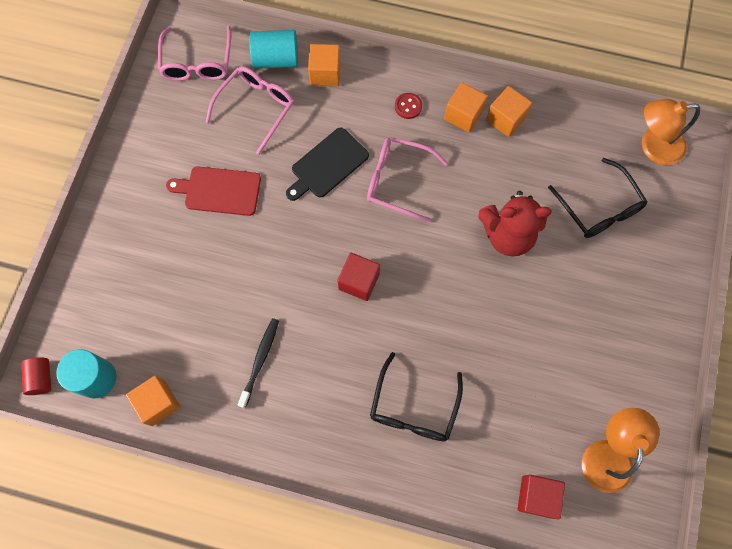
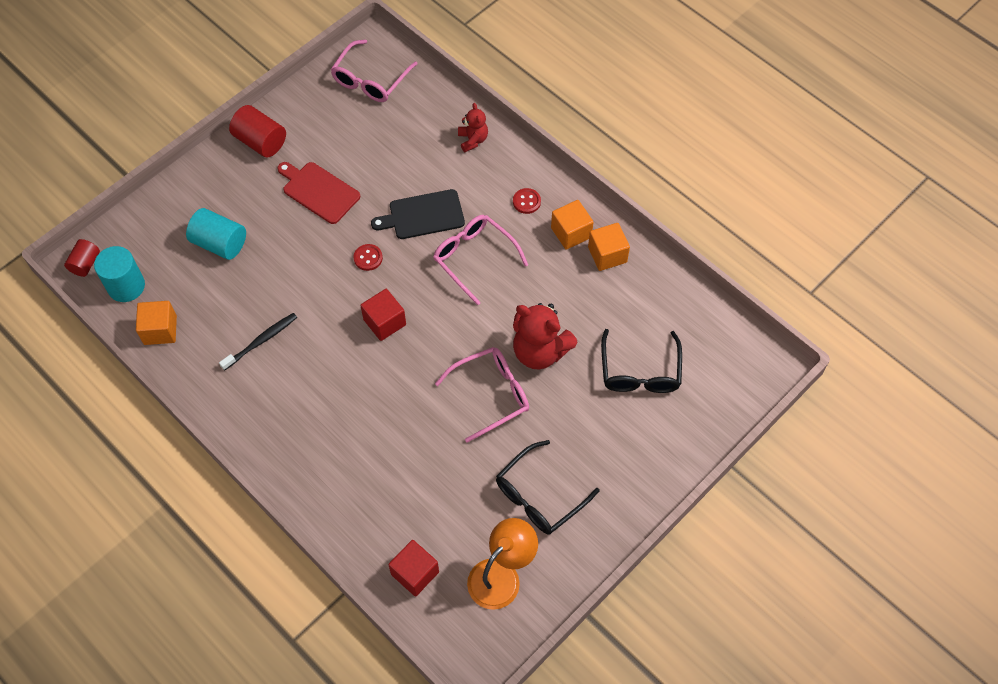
camera: 30 degrees right, 10 degrees down
(133, 171) = (260, 141): none -> red cylinder
(256, 108) = (394, 140): pink glasses -> pink glasses (491, 394)
(276, 59) = (438, 108): turquoise cylinder -> turquoise cylinder (220, 243)
(305, 230) = (368, 258): none -> red button
(325, 73) = (473, 140): orange cube -> red teddy bear
(414, 407) = (361, 445): black glasses -> black glasses (539, 496)
(653, 147) = (729, 346): orange lamp -> none

